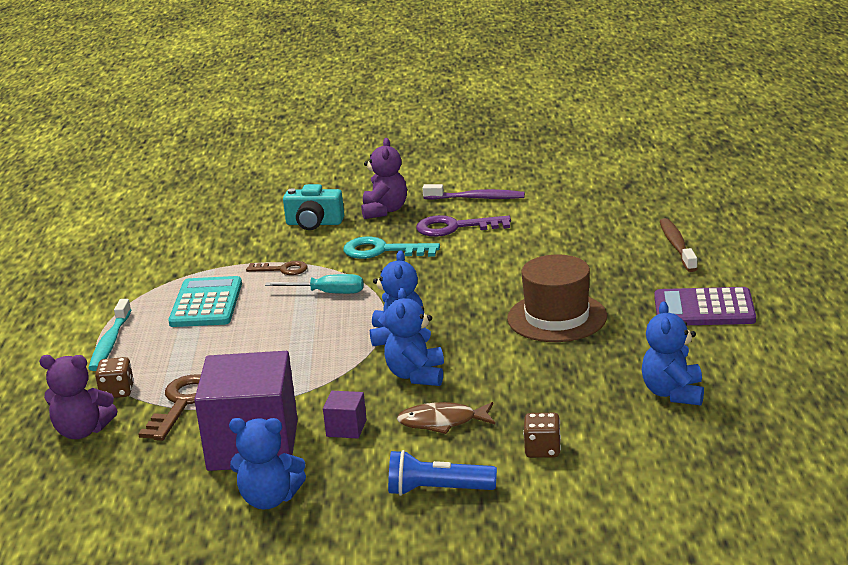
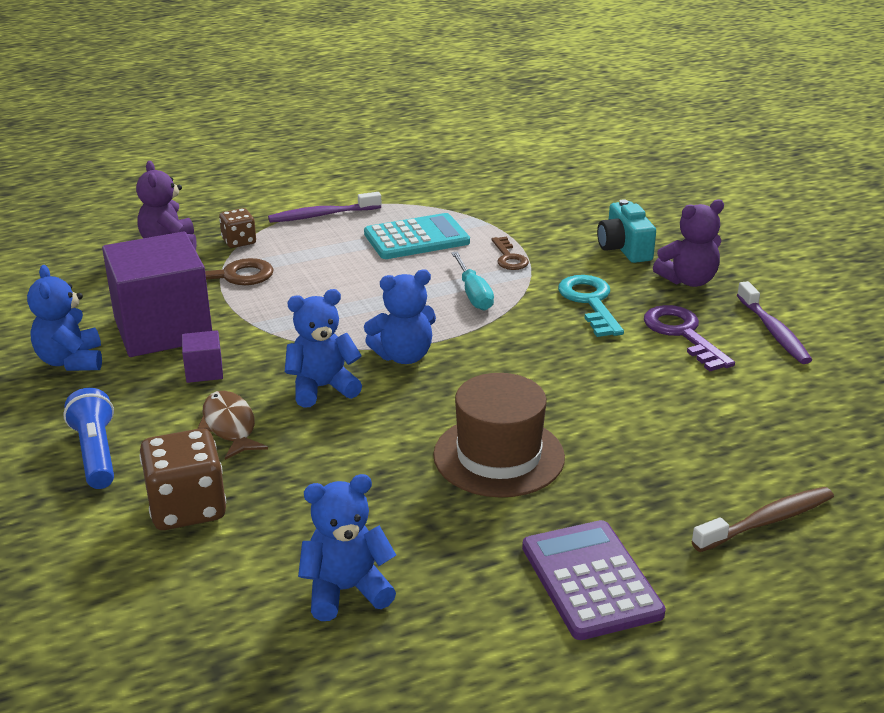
camera: 65 degrees right, 5 degrees up
(110, 343) = (321, 215): turquoise toothbrush -> purple toothbrush
(542, 450) = (187, 508): brown dice -> brown dice, size x1.71

